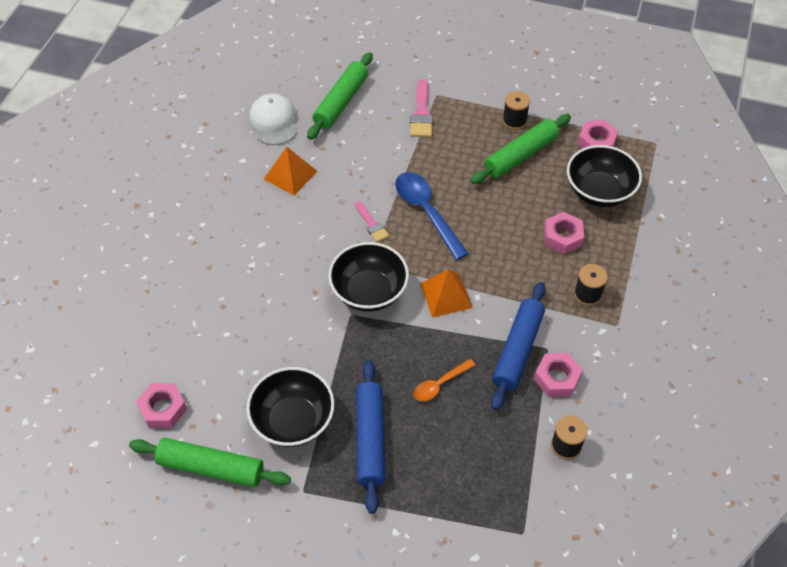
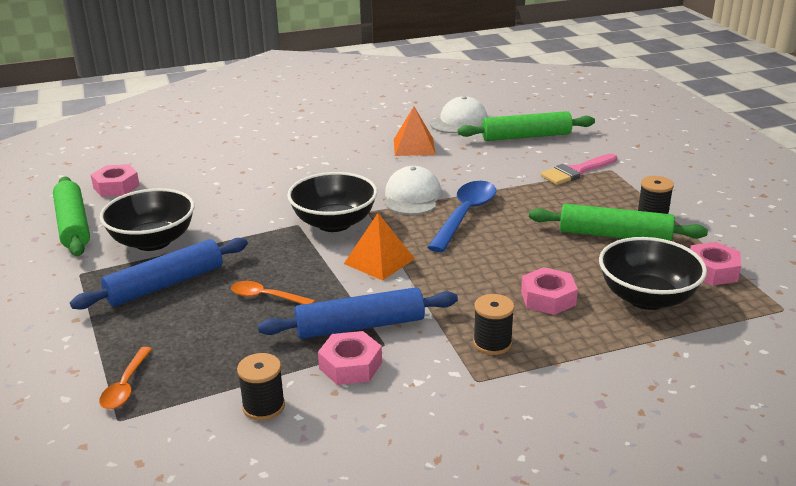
camera: 55 degrees right, 25 degrees down
(371, 224) = (412, 196): pink brush -> white cap
(487, 514) = (126, 385): none -> orange spoon

